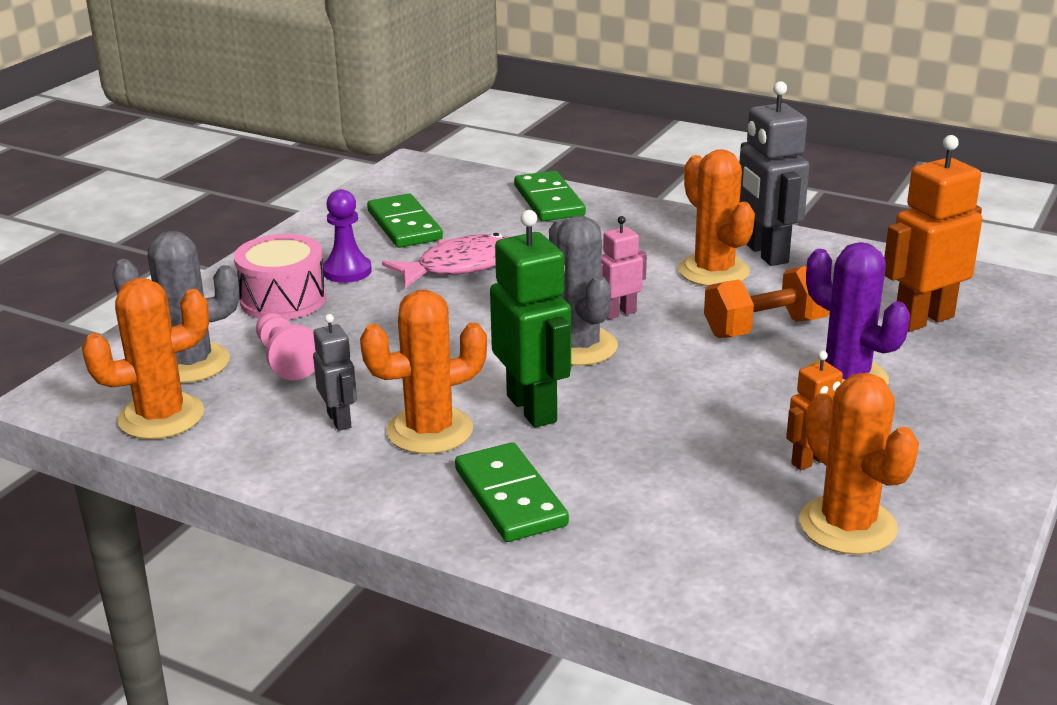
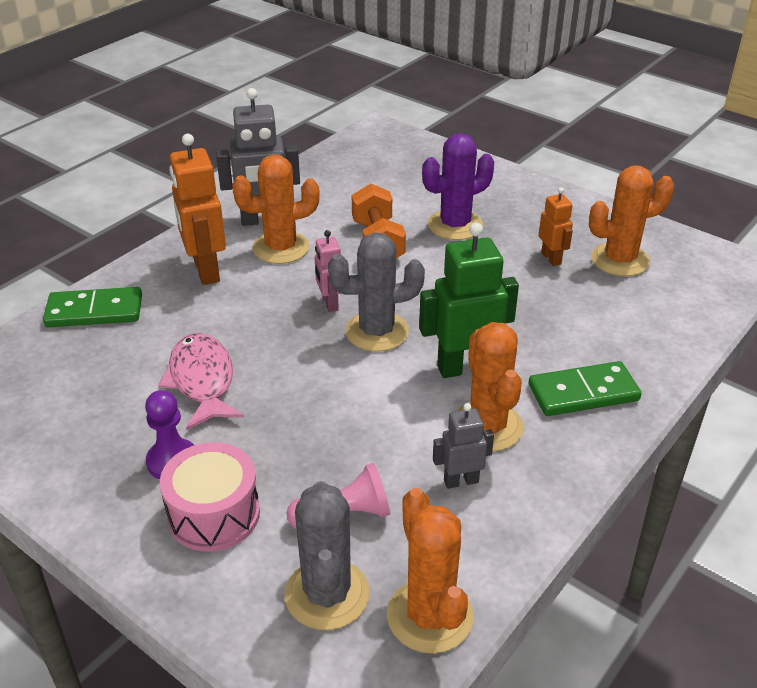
camera: 80 degrees left, 10 degrees up
(404, 225) = (88, 411): green domino -> none
(923, 319) = (388, 181): orange robot -> orange robot (206, 271)

